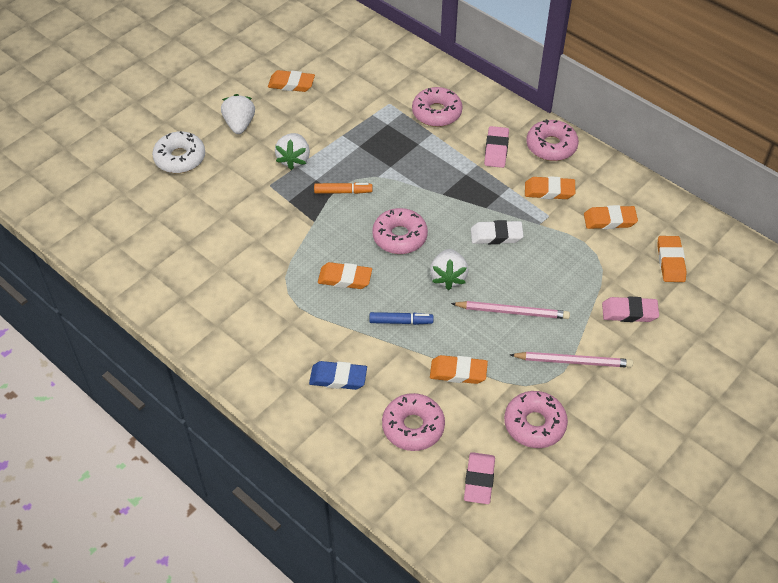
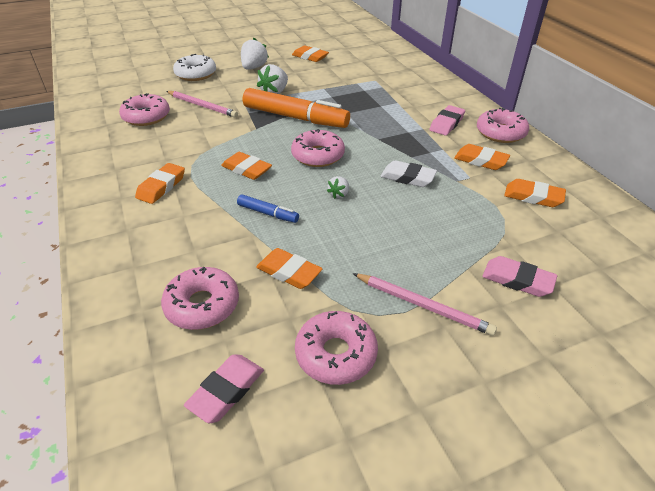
camera: 25 degrees right, 10 degrees down
(338, 378) = (172, 237): blue eraser -> none
(343, 192) = (295, 118): orange marker -> orange marker, size x2.16
(436, 113) = (410, 92): pink donut -> pink donut (146, 117)
(448, 277) = (339, 194): white strawberry -> white strawberry, size x0.56
(512, 311) = (383, 239): pink pencil -> pink pencil (202, 106)
(670, 261) = (590, 249): orange eraser -> orange eraser (161, 186)

